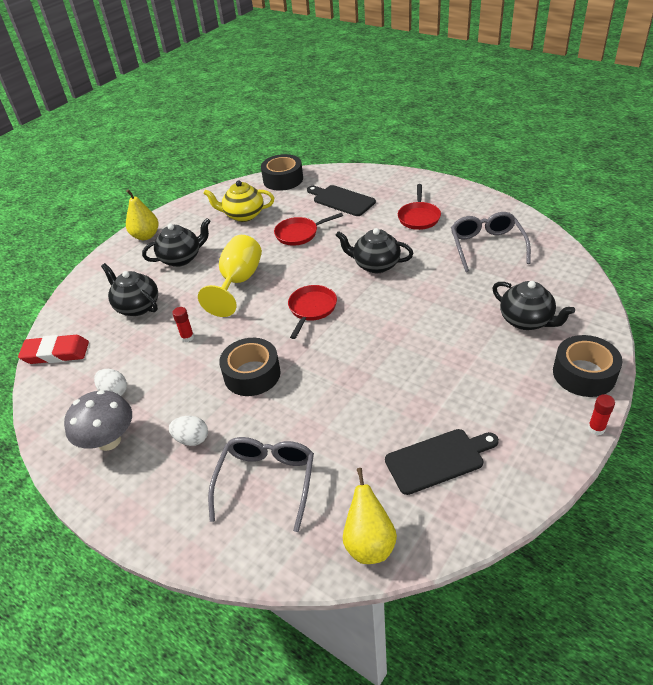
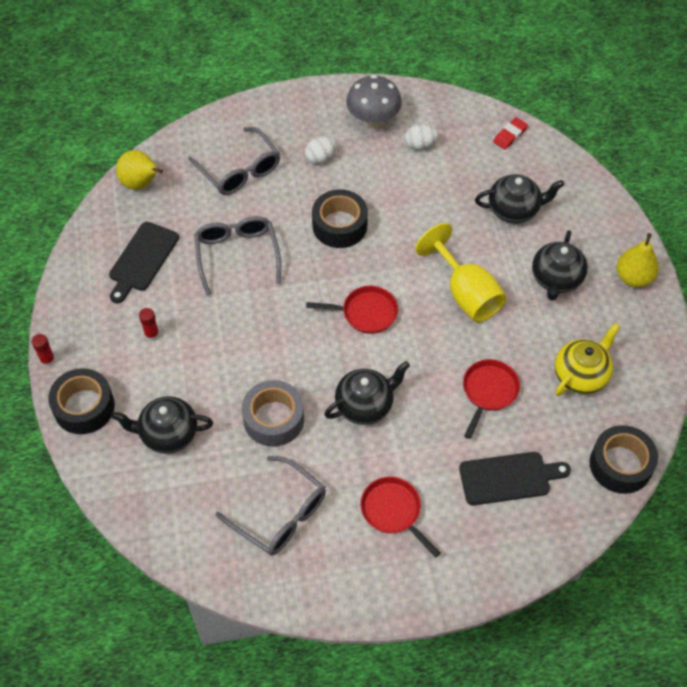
camera: 130 degrees right, 15 degrees up
(56, 353) = (510, 135): red eraser -> red eraser, size x0.61
(187, 337) = (431, 216): red glue stick -> red glue stick (152, 334)
(311, 309) = (365, 313): red pan -> red pan turned 60 degrees counterclockwise
(353, 406) = (237, 255): none -> grey glasses
(442, 289) = (273, 419): none -> grey tape

